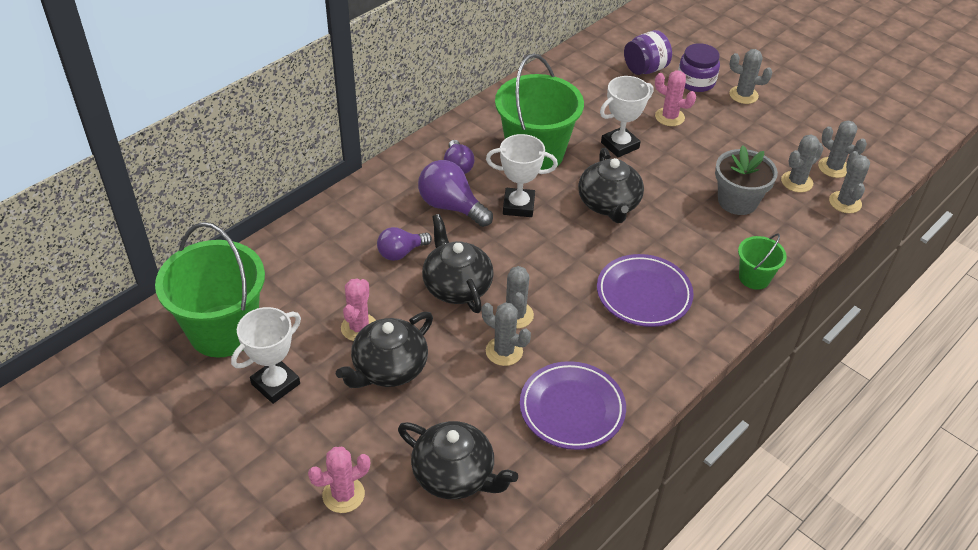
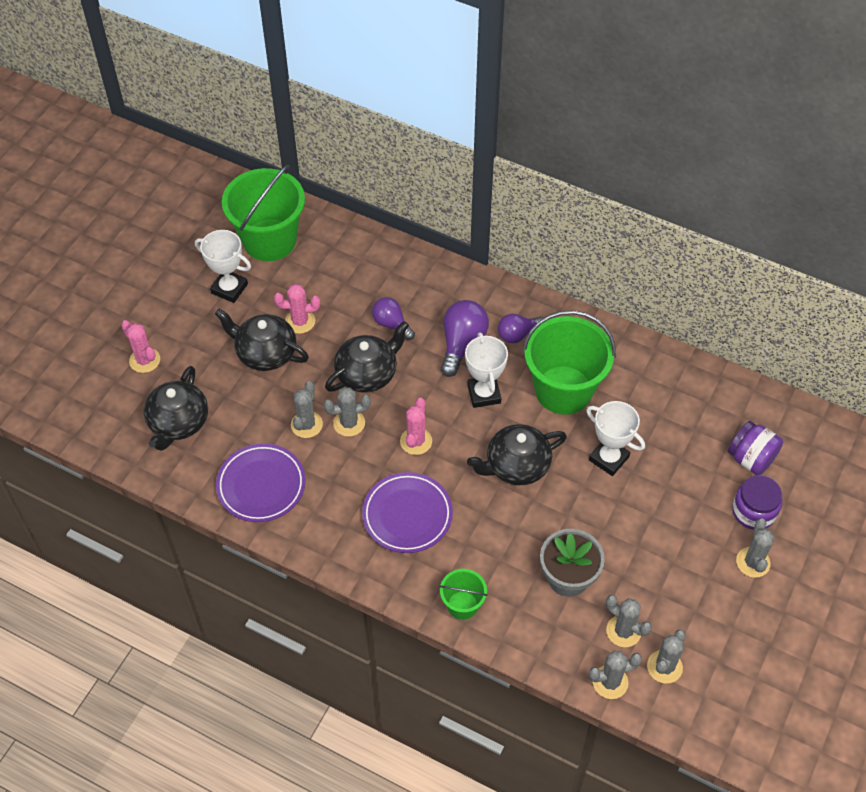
camera: 75 degrees right, 10 degrees up
(669, 117) = (677, 495): pink cactus -> pink cactus (416, 441)

